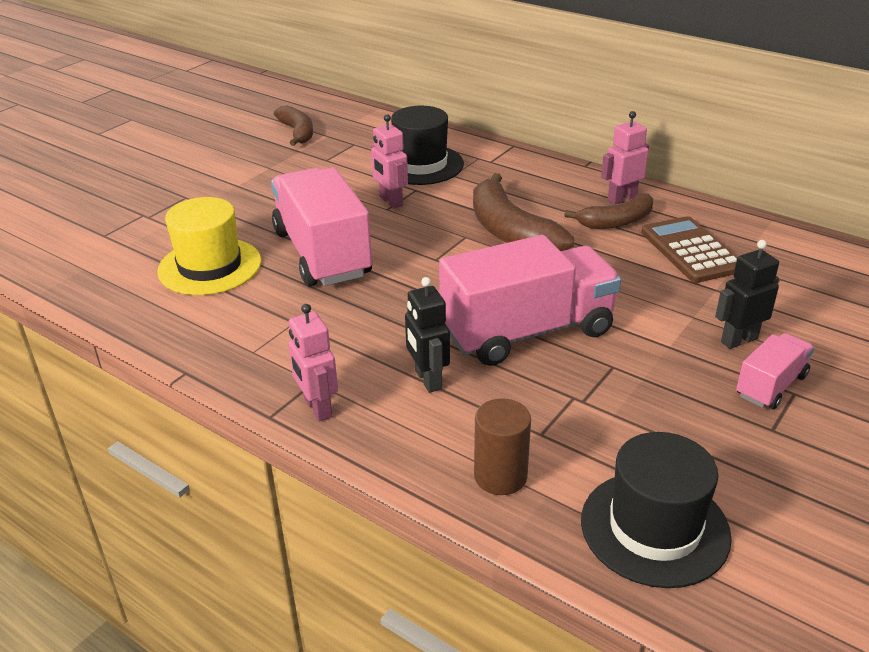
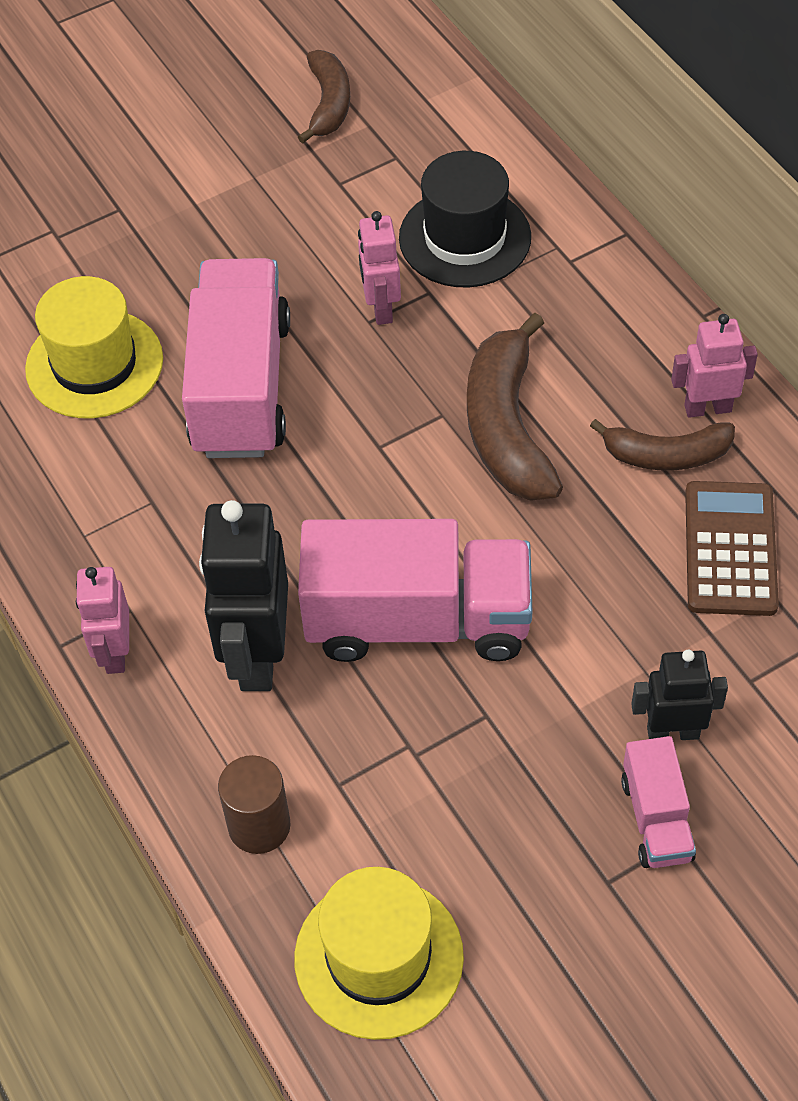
camera: 25 degrees right, 20 degrees up
(427, 380) = (257, 655): black robot -> black robot, size x1.71
(654, 528) = (378, 957): black hat -> yellow hat
(771, 386) = (656, 819): pink truck -> pink truck turned 105 degrees clockwise

